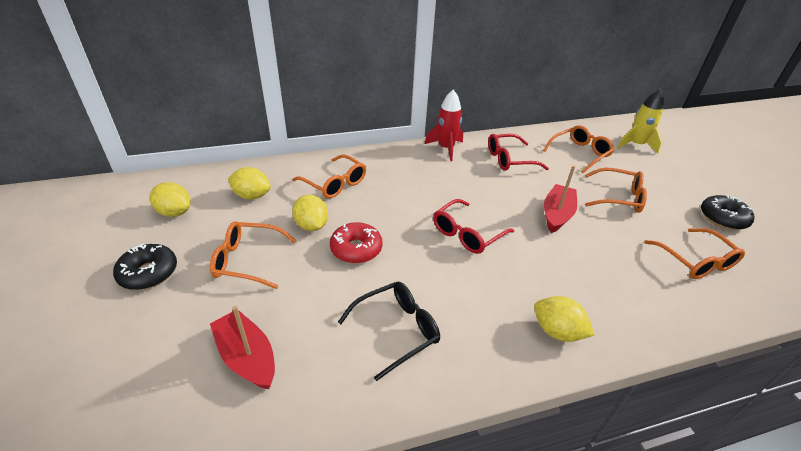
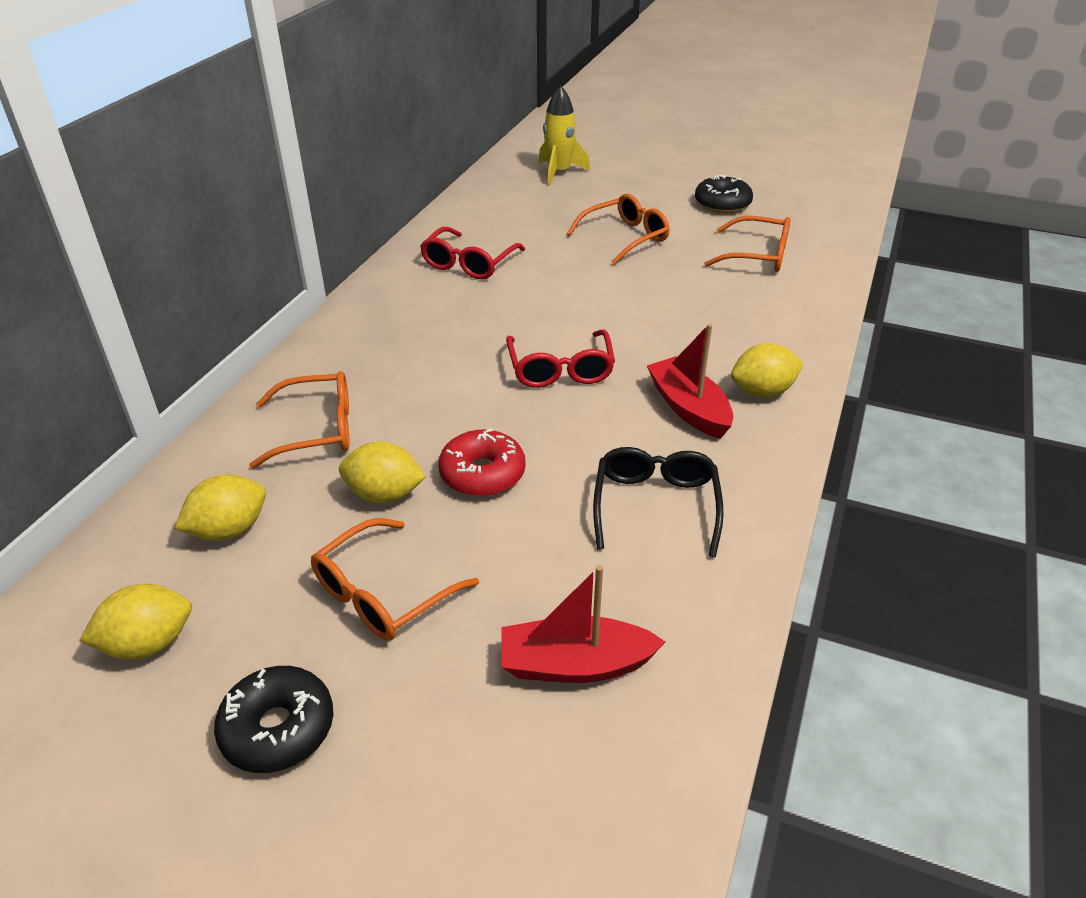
camera: 50 degrees left, 0 degrees up
(446, 148) = (377, 296): red rocket -> none
(557, 214) = (603, 290): red boat -> red boat (688, 408)
(580, 153) = (525, 213): orange glasses -> none

